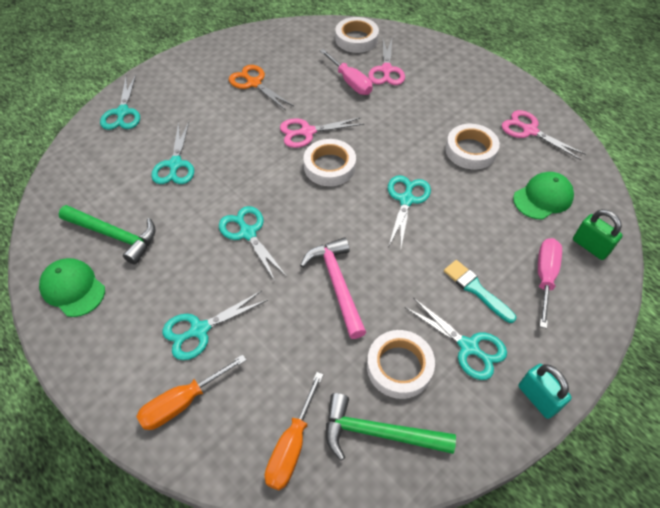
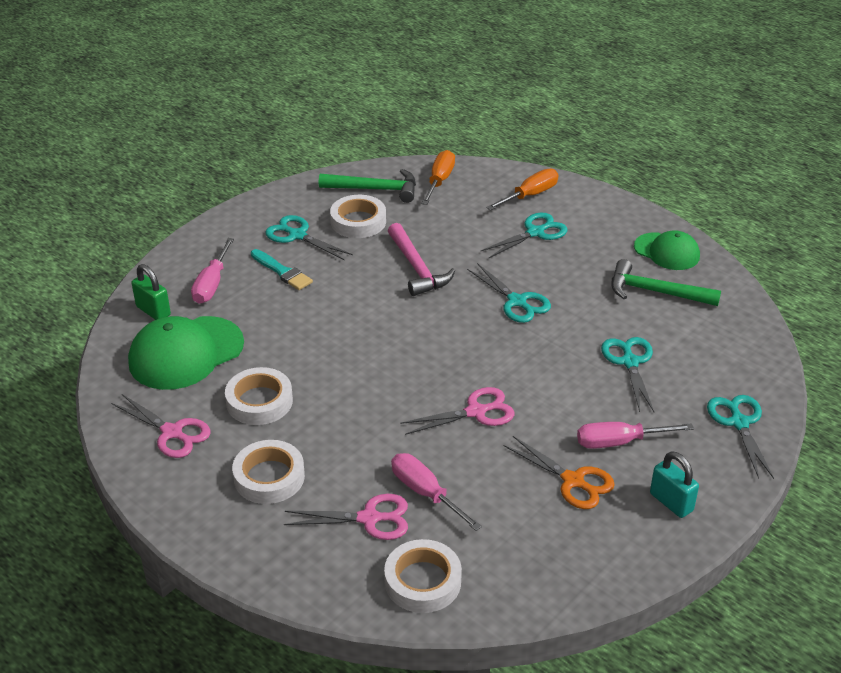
camera: 175 degrees right, 15 degrees down
(212, 105) = (620, 442): none -> pink screwdriver
(329, 166) = (440, 371): white tape -> white tape (269, 477)
(386, 70) = (369, 518): pink scissors -> pink scissors turned 90 degrees clockwise
(406, 200) = (346, 342): turquoise scissors -> none
(537, 398) = (247, 211): turquoise padlock -> turquoise padlock (671, 502)
(543, 198) = (186, 353): green cap -> green cap, size x1.60

